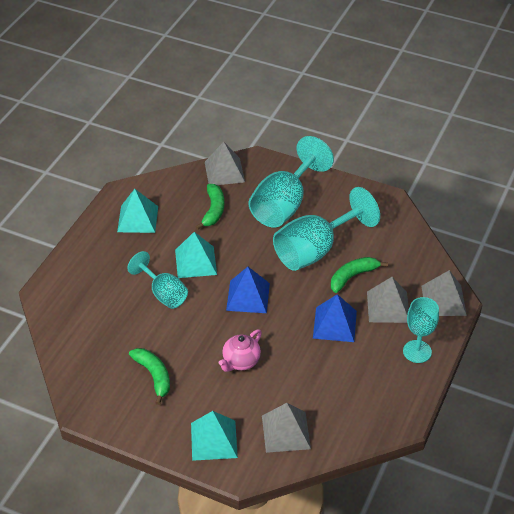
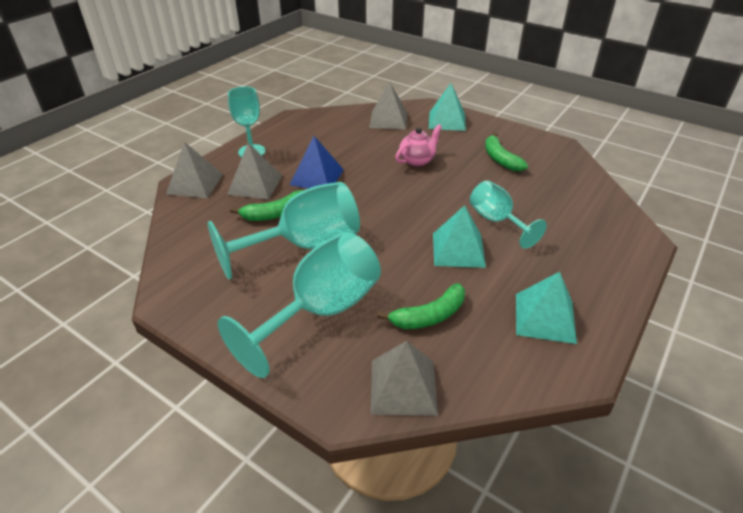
camera: 170 degrees left, 5 degrees down
(213, 210) = (429, 316): green banana -> green banana turned 135 degrees counterclockwise
(248, 296) = (400, 208): blue pyramid -> none

